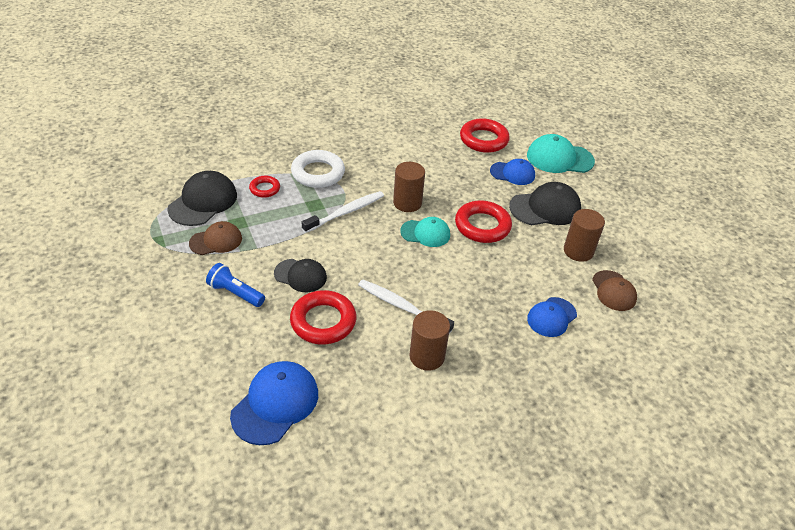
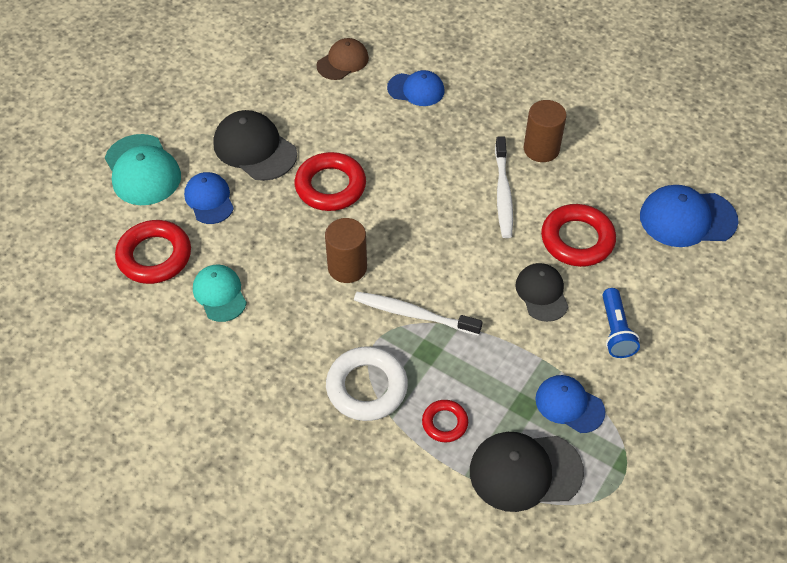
camera: 120 degrees left, 10 degrees up
(216, 241) = (569, 405): brown cap -> blue cap
(425, 233) = (384, 226): turquoise cap -> turquoise cap (220, 294)
(578, 251) = (306, 101): brown cylinder -> none

